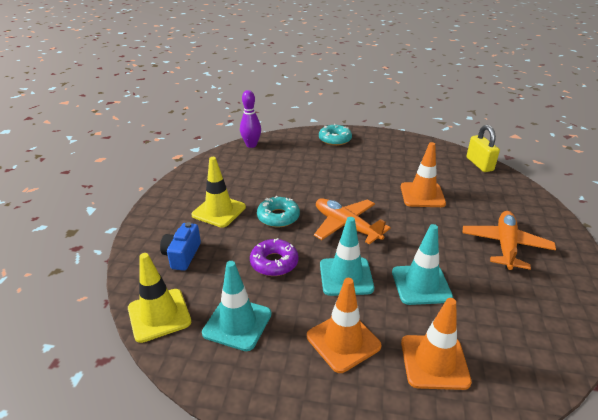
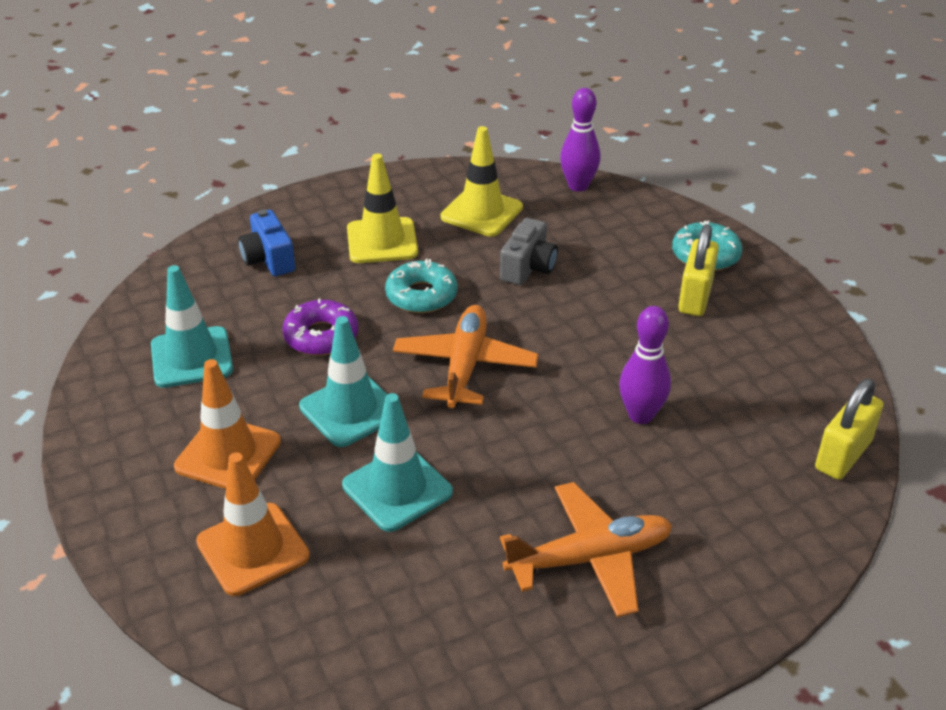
camera: 55 degrees right, 5 degrees up
(159, 315) = (160, 296): yellow traffic cone -> yellow traffic cone (481, 212)
(182, 255) = (268, 259): blue camera -> blue camera turned 90 degrees counterclockwise
(293, 180) = (528, 268): none -> grey camera
(359, 152) = (695, 297): none -> yellow padlock
(422, 195) = (641, 415): orange traffic cone -> purple bowling pin

